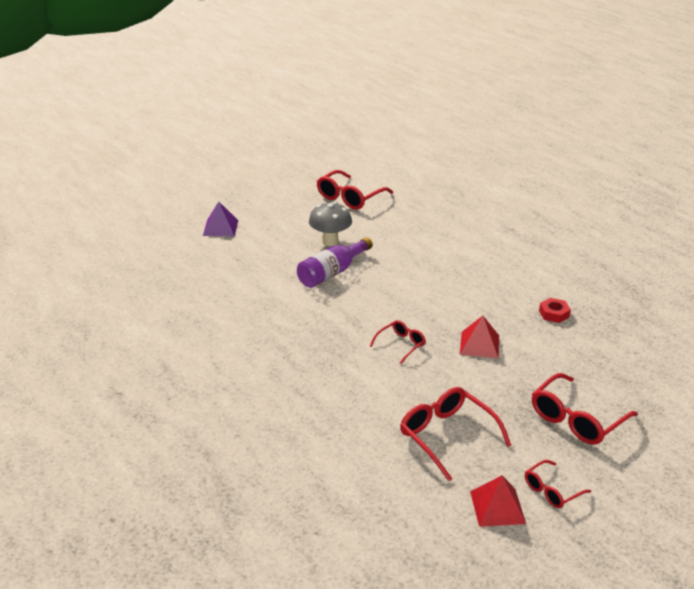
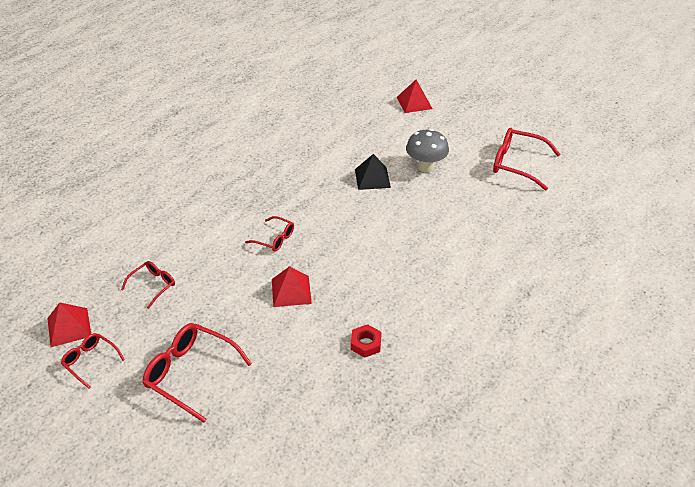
camera: 75 degrees right, 10 degrees up
(220, 228) = (414, 103): purple pyramid -> red pyramid
(332, 273) = (372, 178): purple bottle -> black pyramid
(447, 436) = (153, 285): red glasses -> red glasses, size x0.57

